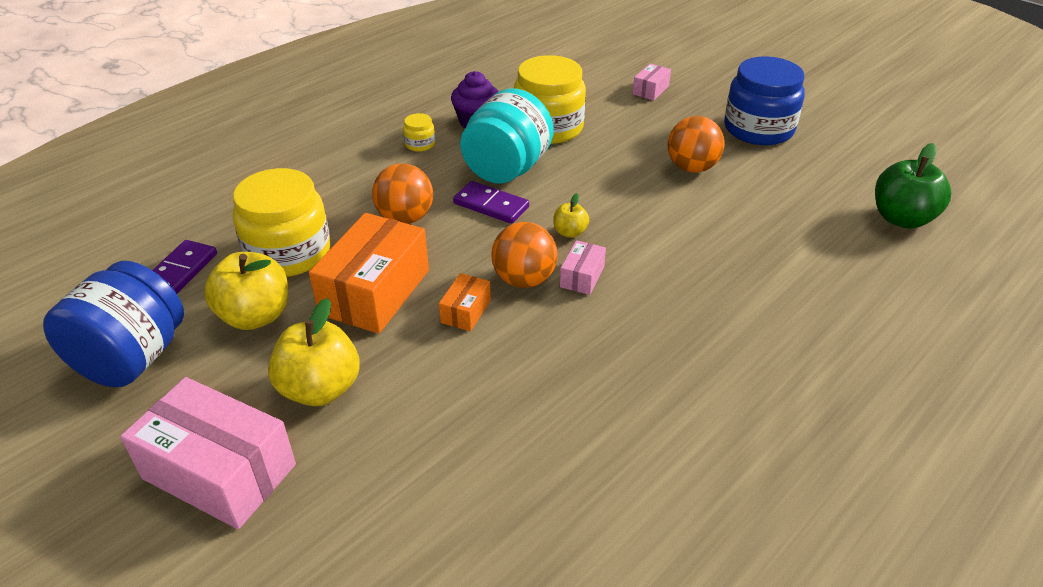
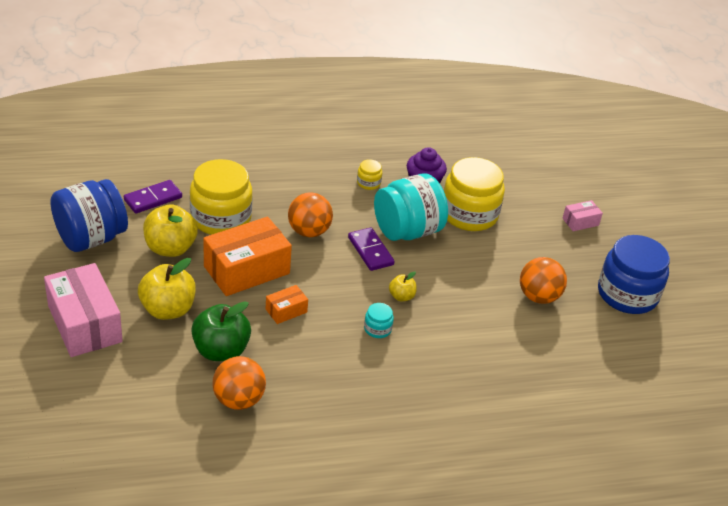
camera: 30 degrees right, 0 degrees up
(524, 279) = (340, 311): orange ball -> orange ball (238, 400)
(582, 276) = (377, 329): pink box -> turquoise jar
(901, 218) = (649, 415): green apple -> green apple (221, 350)

